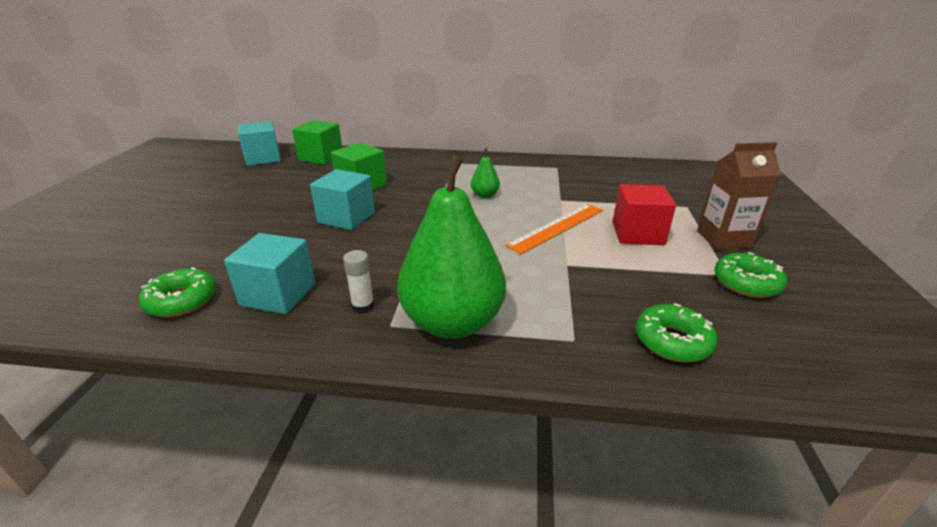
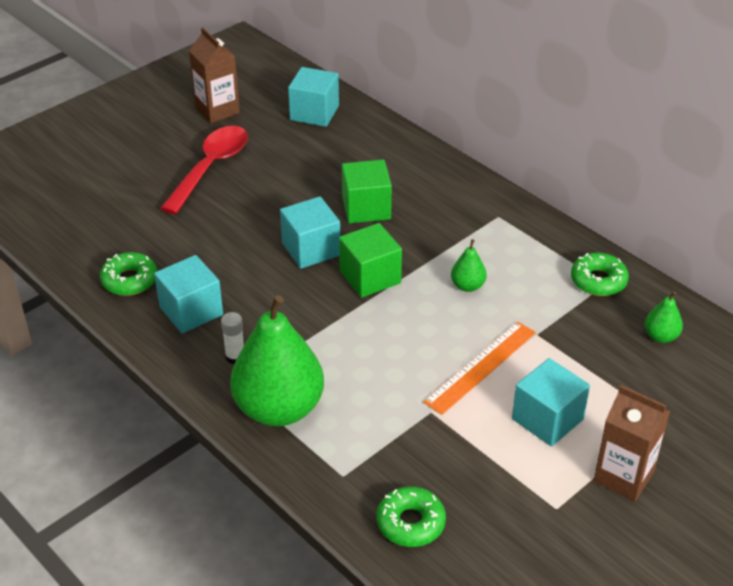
camera: 40 degrees right, 10 degrees up
(175, 177) = (217, 110): none -> brown carton
(201, 205) = (211, 168): none -> red spoon
(321, 157) = (370, 138): green cube -> green cube (370, 277)
(557, 227) = (481, 367): orange ruler -> orange ruler turned 45 degrees counterclockwise
(621, 176) = (660, 336): none -> green pear
(637, 233) = (547, 419): red cube -> turquoise cube
(746, 283) = (558, 524): green donut -> green donut (598, 281)

